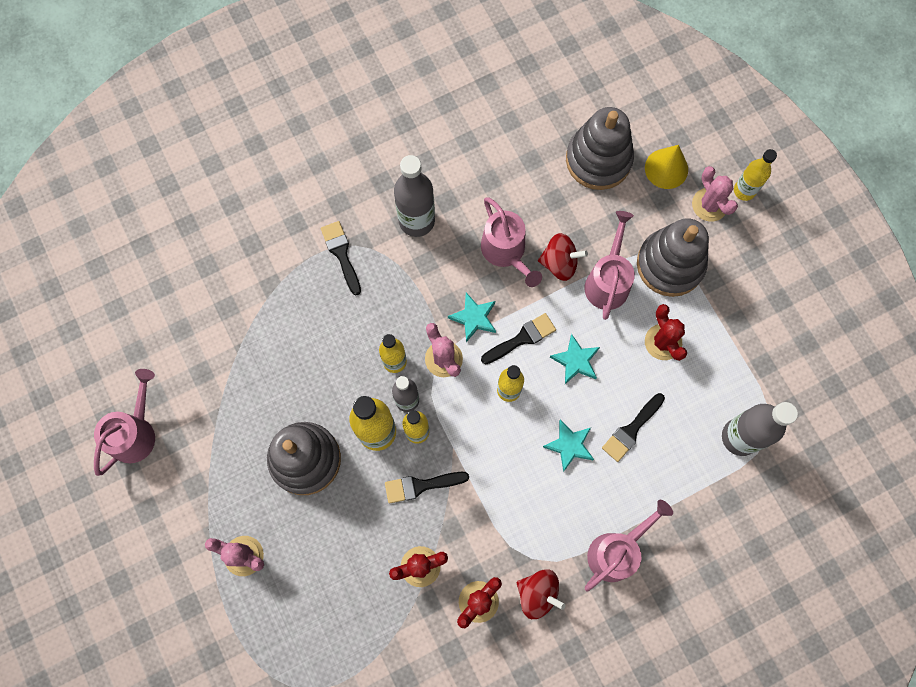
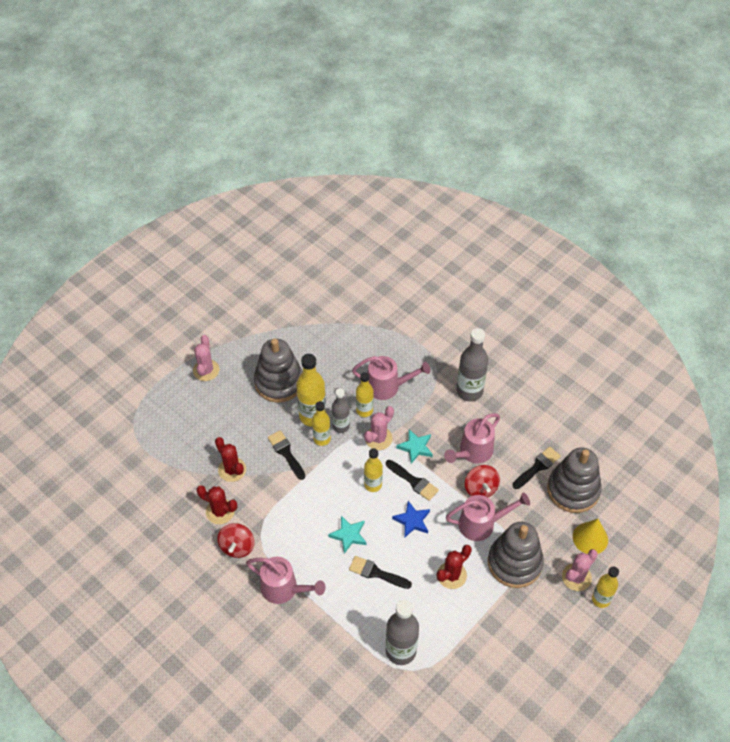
camera: 70 degrees right, 20 degrees down
(136, 432) = (263, 290): pink watering can -> pink watering can (388, 386)
(341, 254) = (425, 356): black brush -> black brush (537, 467)
(575, 361) = (412, 521): turquoise star -> blue star

